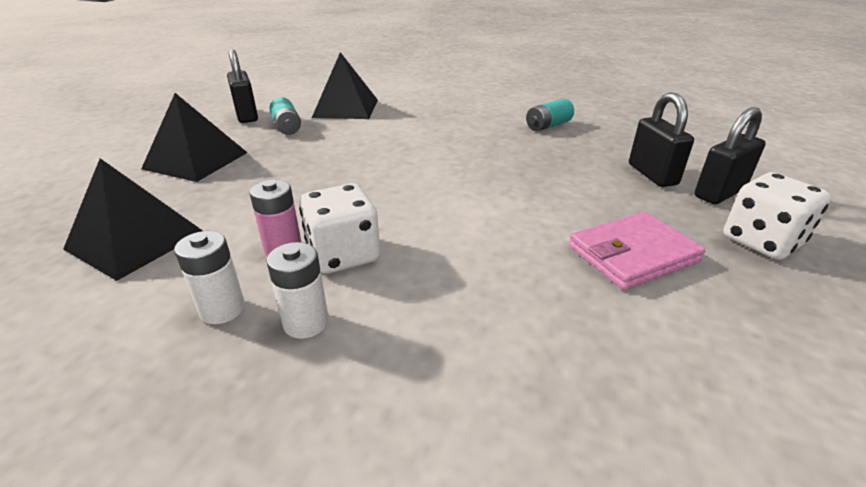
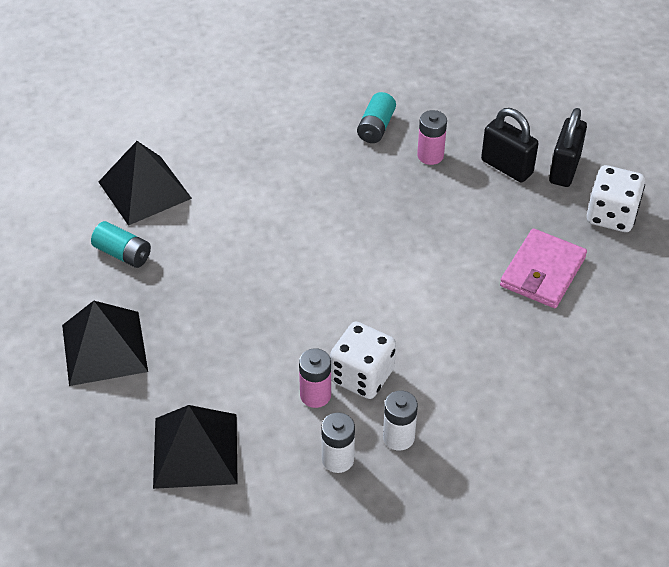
camera: 35 degrees left, 15 degrees up
(246, 116) = (51, 257): black padlock -> none
(580, 149) = (430, 155): none -> pink battery

